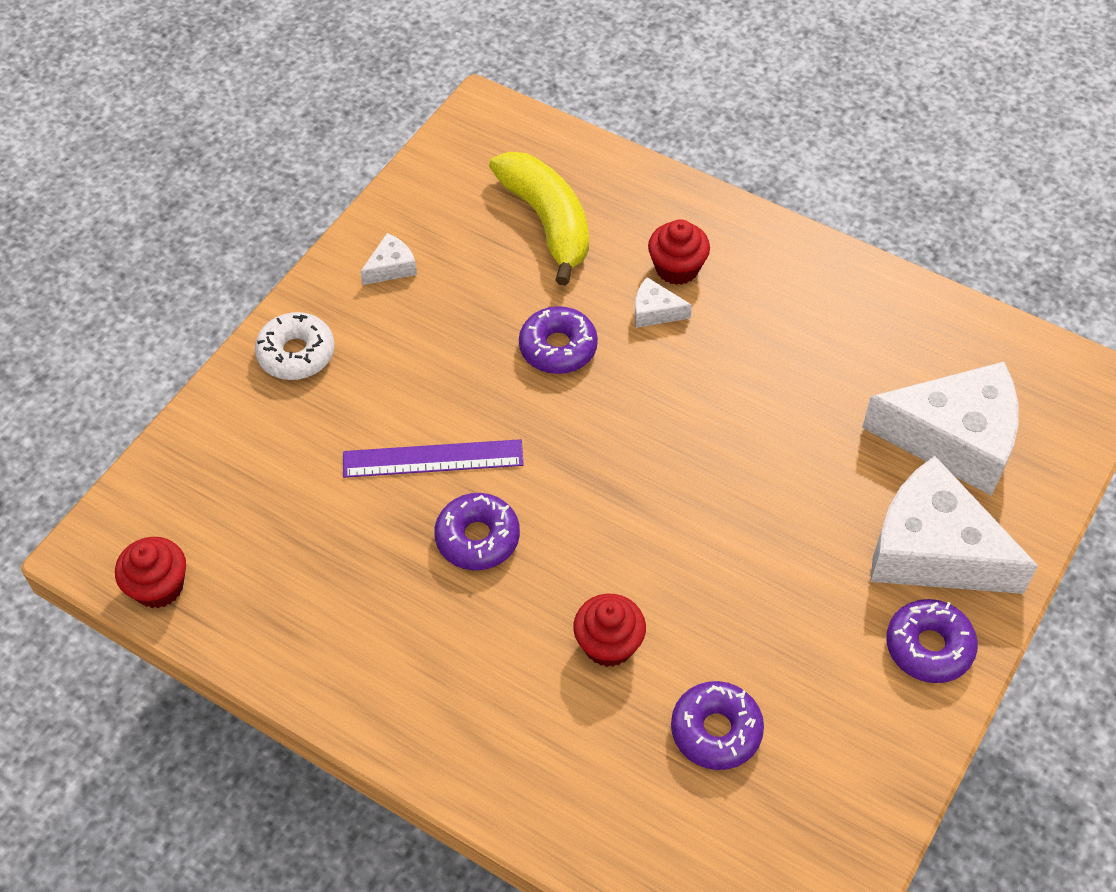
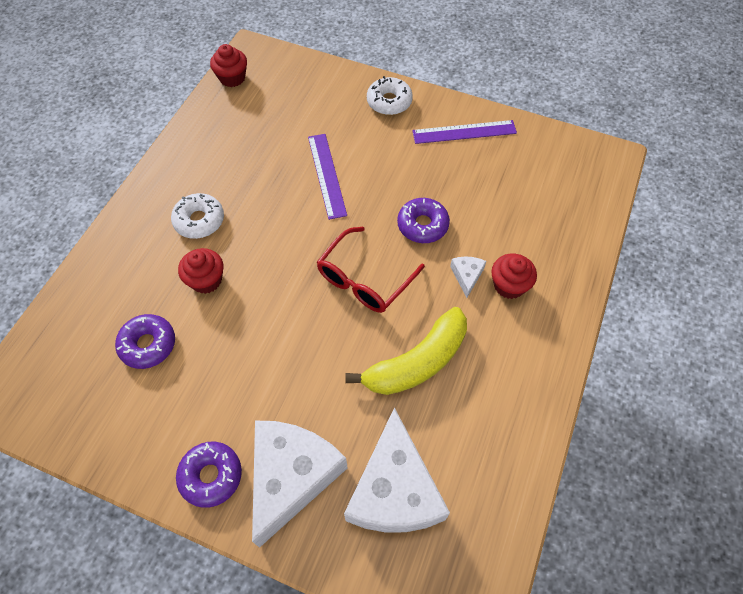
camera: 80 degrees right, 5 degrees up
(391, 267) = (464, 132): white cheese -> purple ruler
(477, 538) = (274, 205): purple donut -> none
(487, 651) = (199, 220): none -> white donut
(547, 222) = (526, 205): yellow banana -> yellow banana (417, 362)
(641, 432) = (364, 279): none -> red glasses

